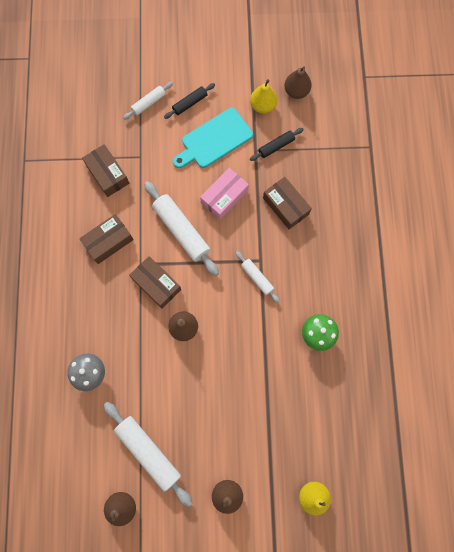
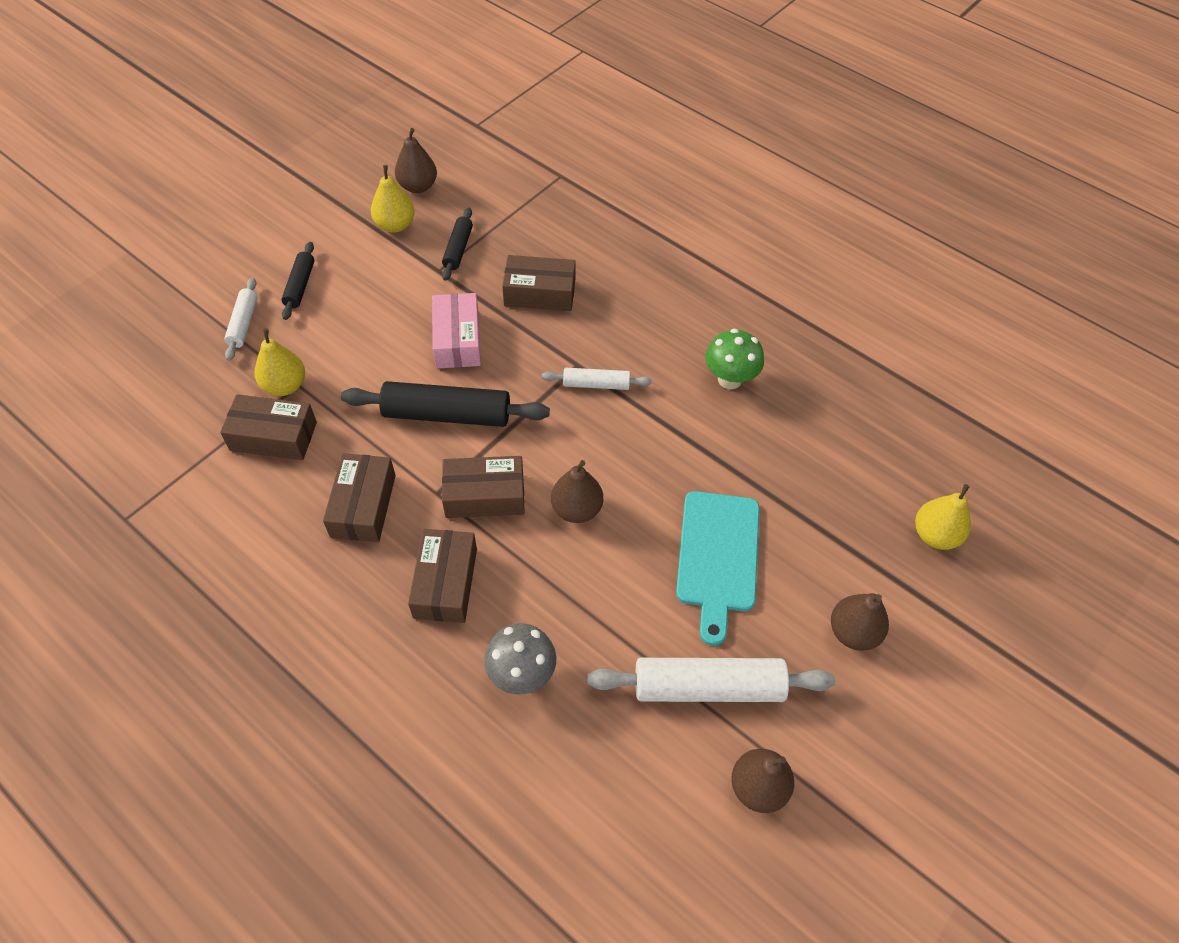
camera: 50 degrees left, 20 degrees down
(103, 307) = (445, 583): none -> brown box
(134, 152) = (285, 386): none -> yellow pear
(182, 230) = (447, 414): white rolling pin -> black rolling pin
(214, 140) = (376, 297): turquoise cutting board -> turquoise cutting board (718, 556)

